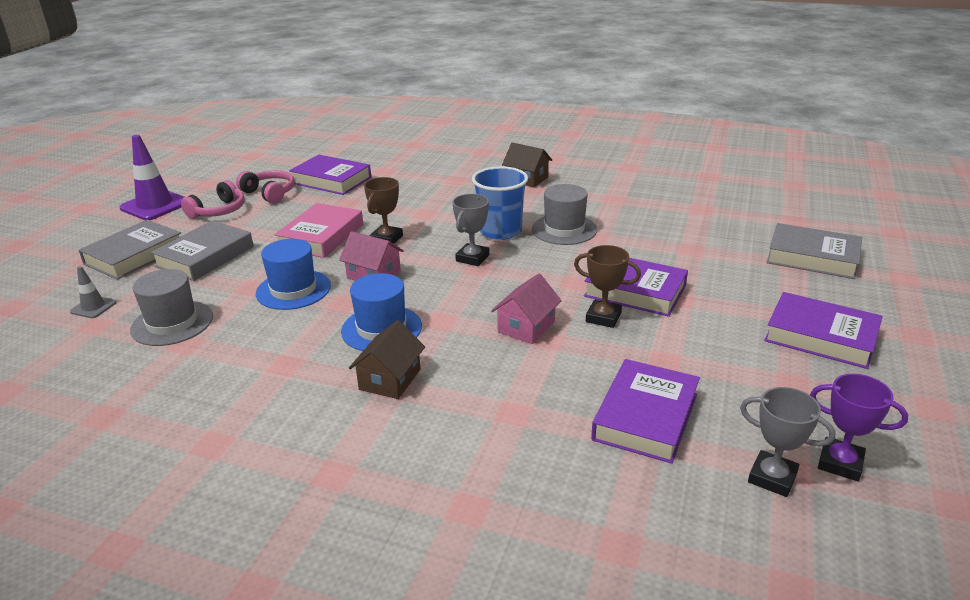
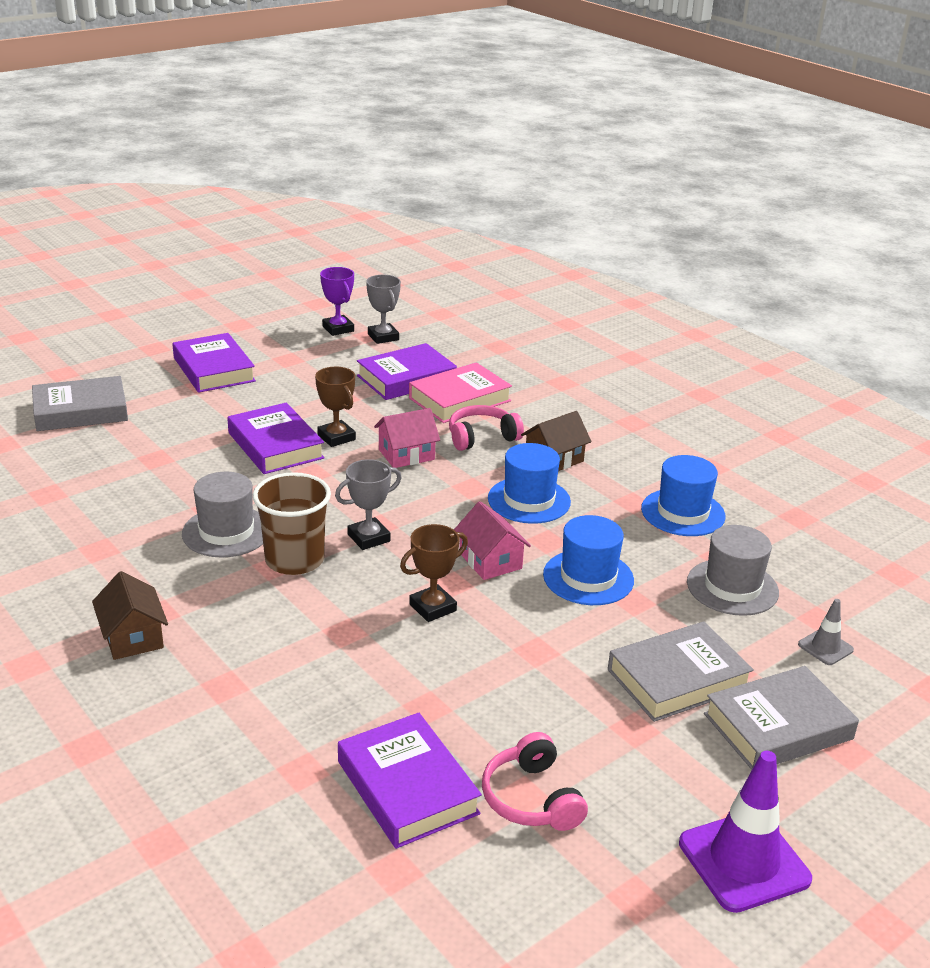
camera: 150 degrees left, 0 degrees up
(218, 211) = (634, 784): pink headphones -> pink headphones (481, 437)
(231, 373) = (683, 512): none -> blue hat
(321, 236) = (509, 649): pink book -> pink book (459, 399)
(500, 231) = (294, 560): blue cup -> brown cup
(812, 257) = (80, 411): grey book -> grey book turned 75 degrees counterclockwise

